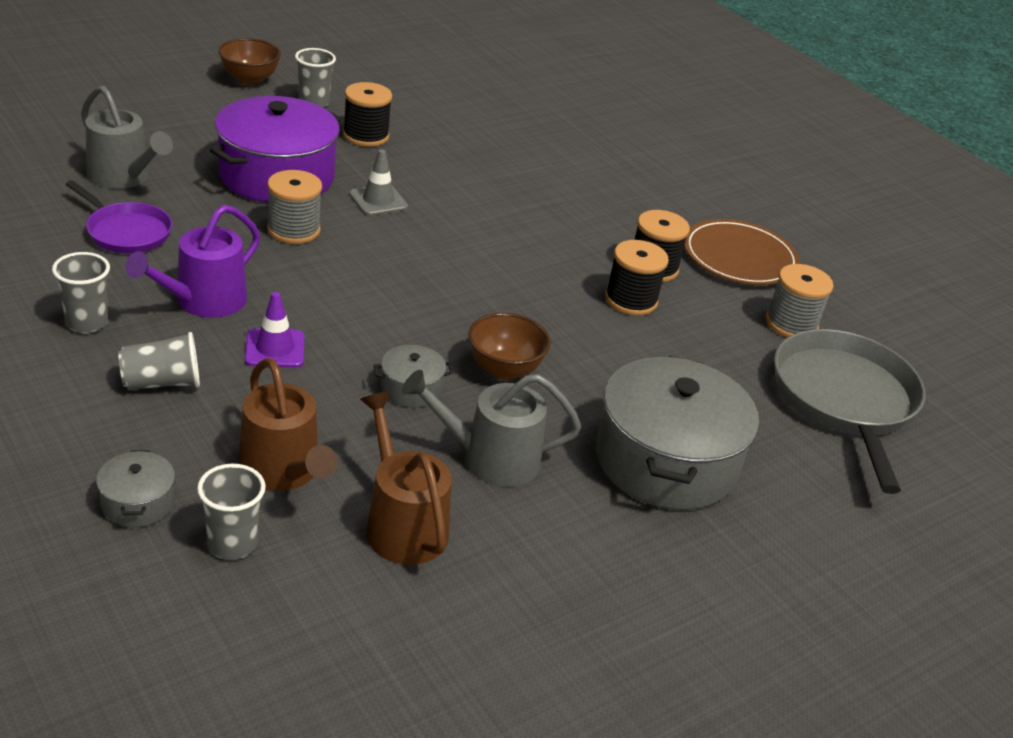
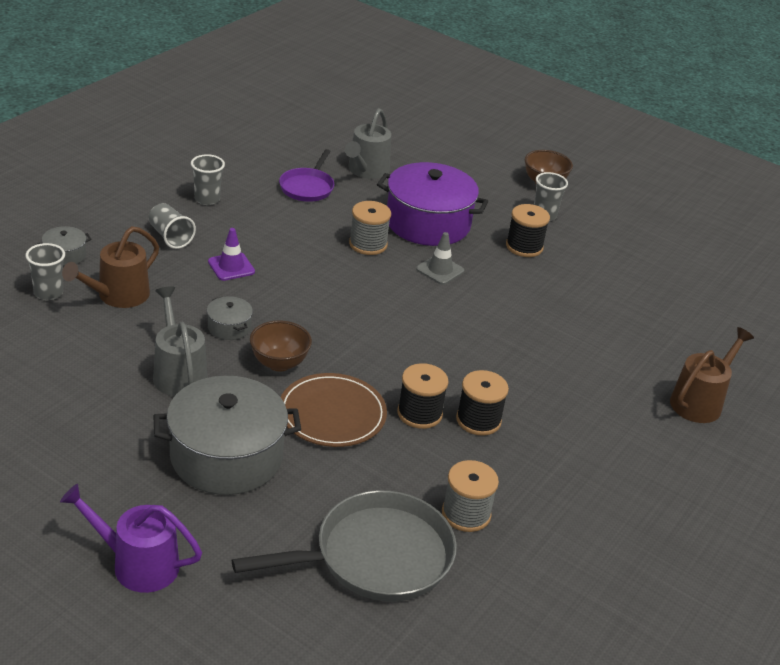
camera: 70 degrees right, 0 degrees up
(203, 301) = (259, 231): purple watering can -> purple watering can (137, 564)
(402, 524) = (95, 349): brown watering can -> brown watering can (699, 402)
(739, 257) = (546, 471): brown plate -> brown plate (332, 414)

